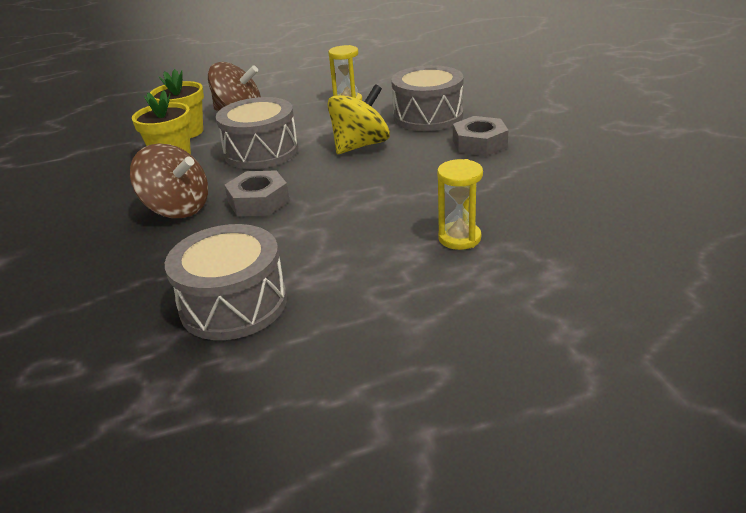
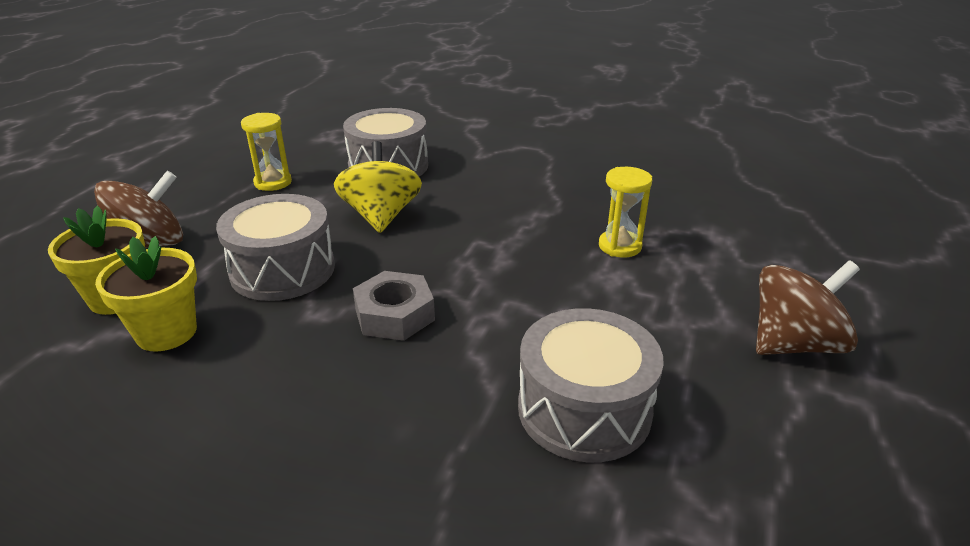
camera: 55 degrees left, 0 degrees up
(177, 209) = (315, 376): brown spinning top -> brown spinning top (794, 344)
(479, 143) = (481, 171): grey nut -> none

